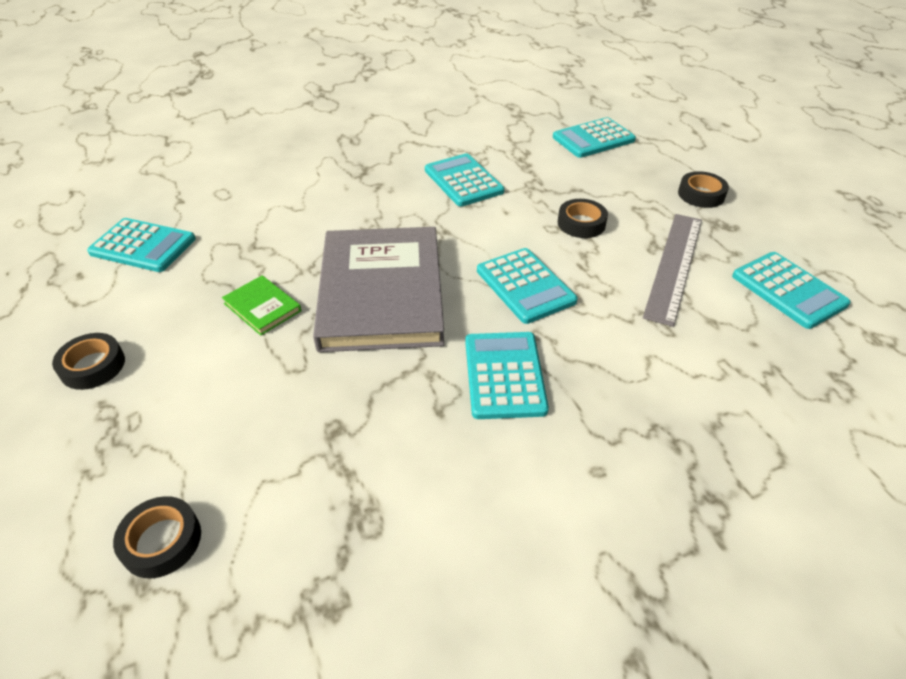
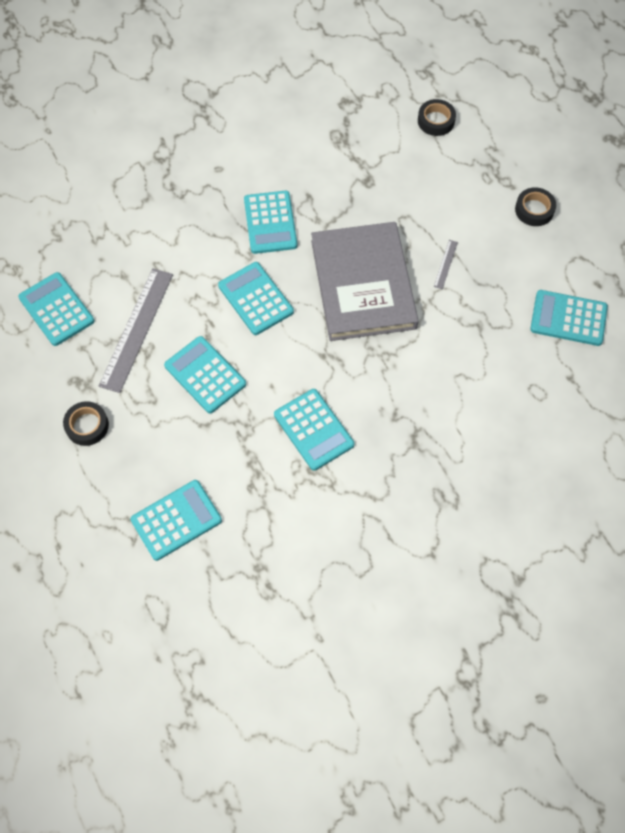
camera: 175 degrees right, 20 degrees up
(262, 307) = (445, 264): green book -> grey ruler
(581, 223) = (205, 375): black tape -> turquoise calculator

